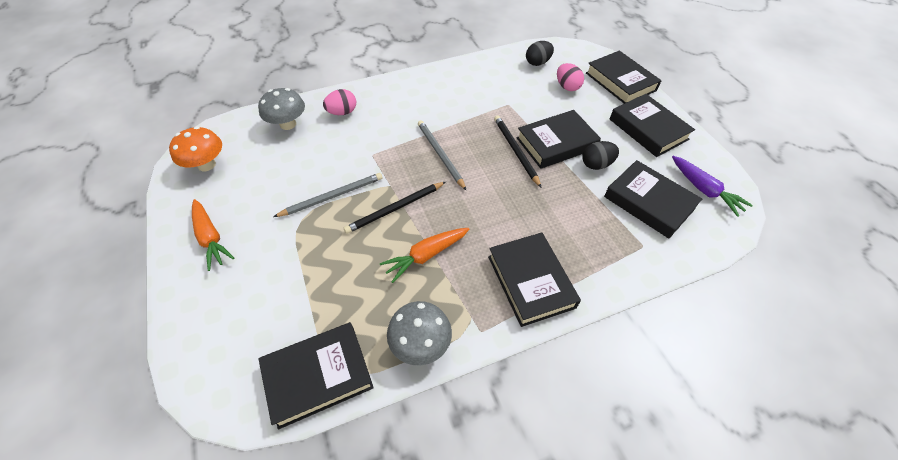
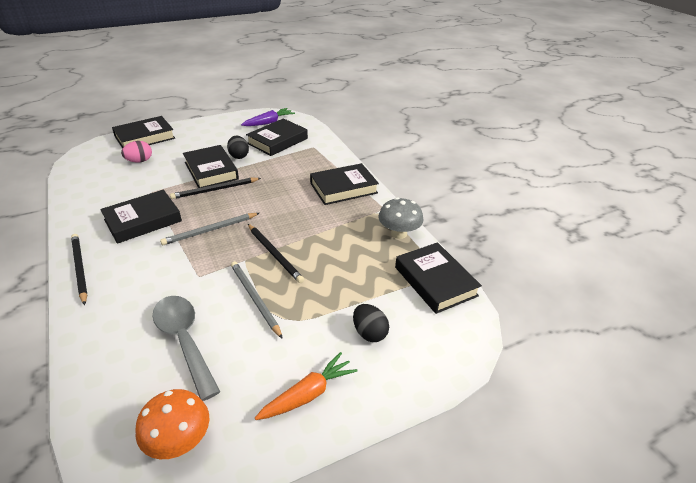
camera: 95 degrees left, 15 degrees down
(288, 124) = (119, 361): grey mushroom -> none
(296, 155) = (184, 340): none -> grey spoon
(342, 112) = (115, 309): pink egg -> none
(394, 84) = (80, 268): none -> black pencil
(426, 255) = (324, 234): orange carrot -> none
(537, 63) = (94, 173): black egg -> black egg (369, 333)
(648, 129) = (206, 133): black book -> black book (143, 220)

